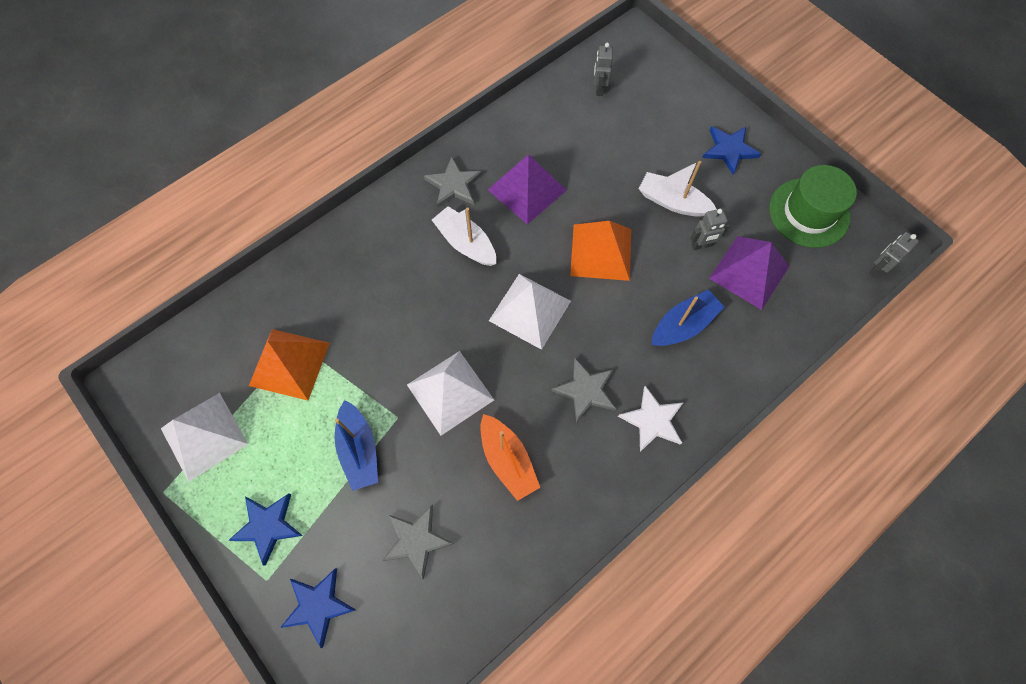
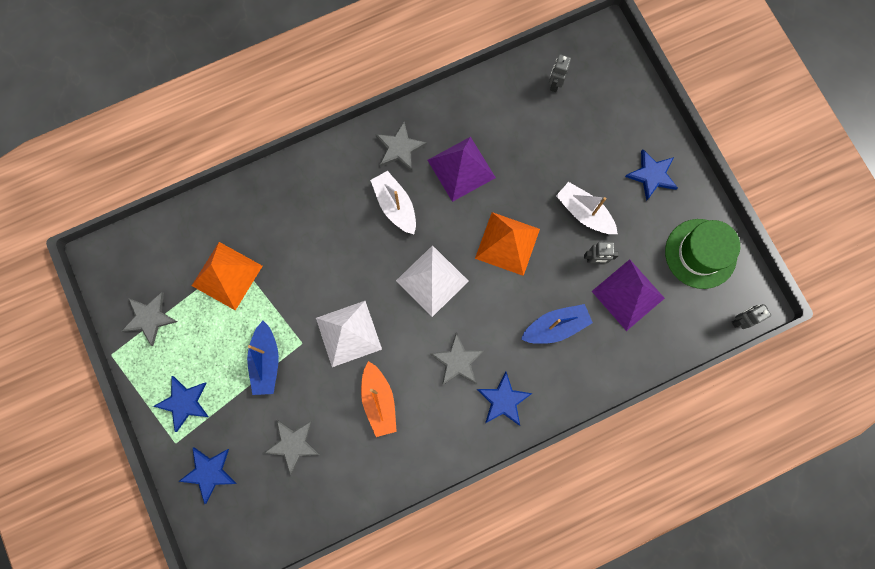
camera: 15 degrees right, 10 degrees up
(204, 436) = (150, 318): white pyramid -> grey star
(652, 420) = (503, 400): white star -> blue star

